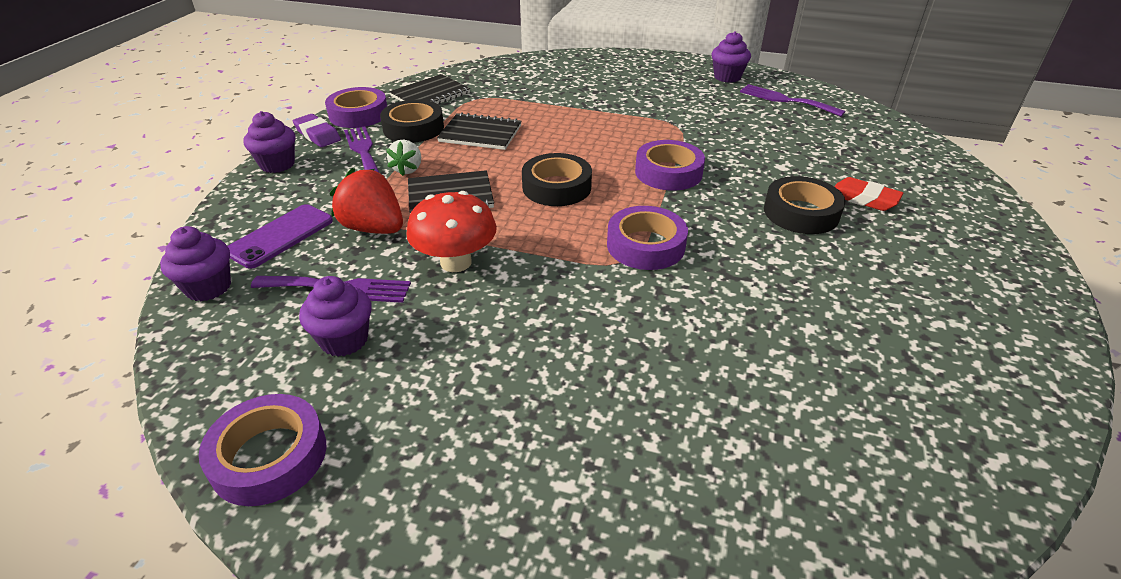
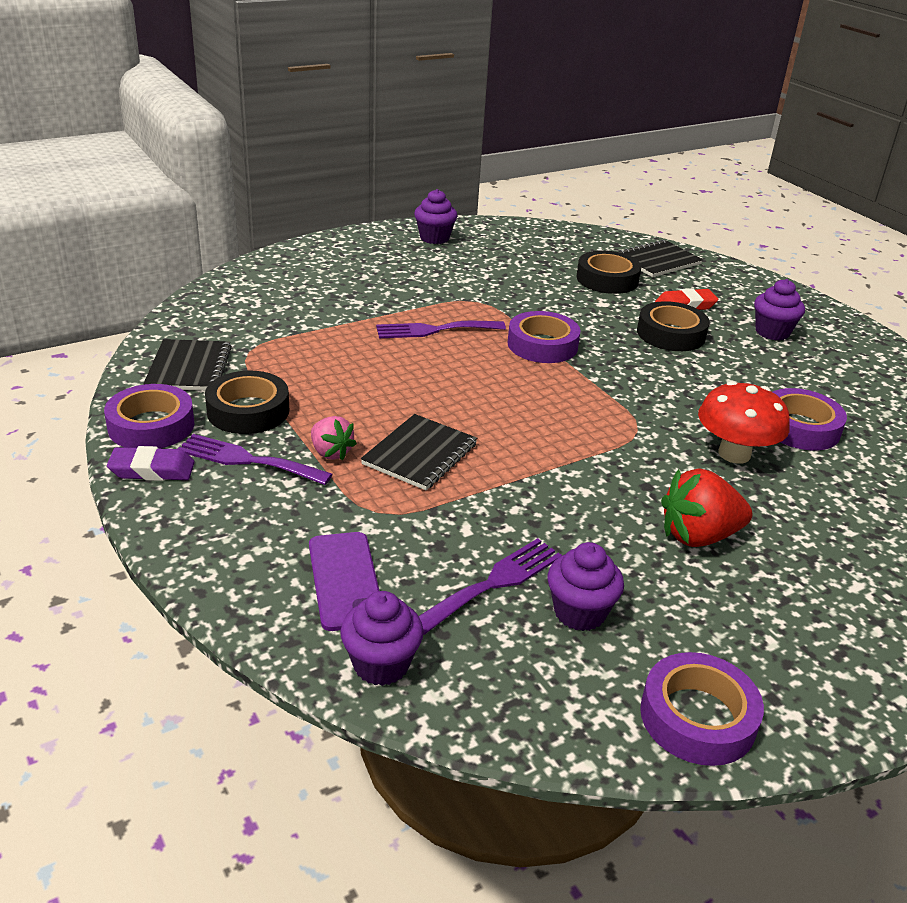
camera: 50 degrees left, 5 degrees down
(277, 164) = (177, 523): purple cupcake -> purple cupcake (772, 332)
(374, 228) = (415, 520): red strawberry -> red strawberry (698, 536)
(408, 169) = (331, 452): white strawberry -> pink strawberry
(456, 262) = (536, 503): red mushroom -> red mushroom (734, 454)
(480, 134) = (328, 384): black notebook -> black notebook (658, 261)
(556, 187) = (488, 399): black tape -> black tape (607, 279)
(645, 245) = (629, 410): purple tape -> purple tape (799, 427)
(786, 100) = (513, 244): purple fork -> purple fork (434, 330)

